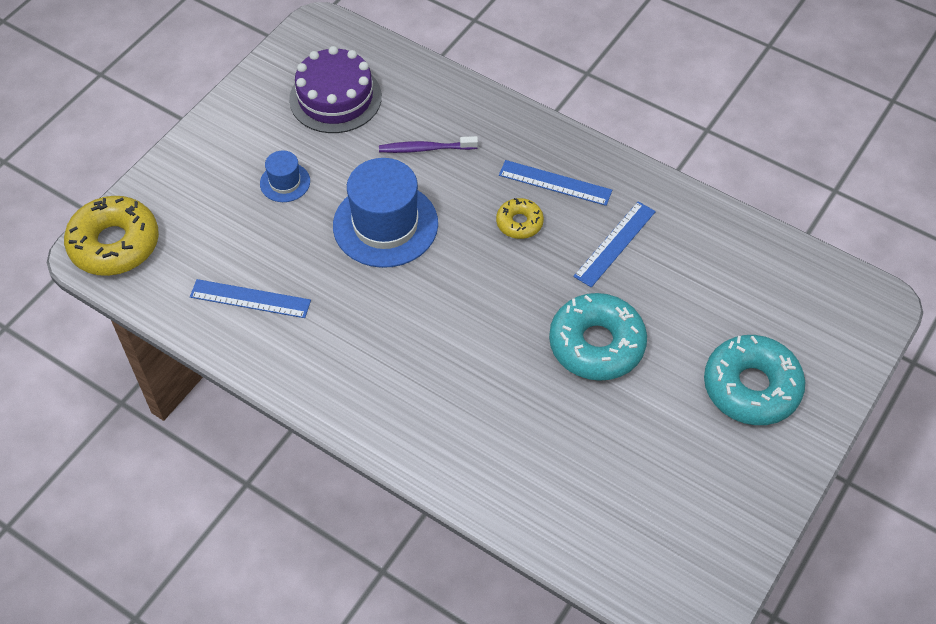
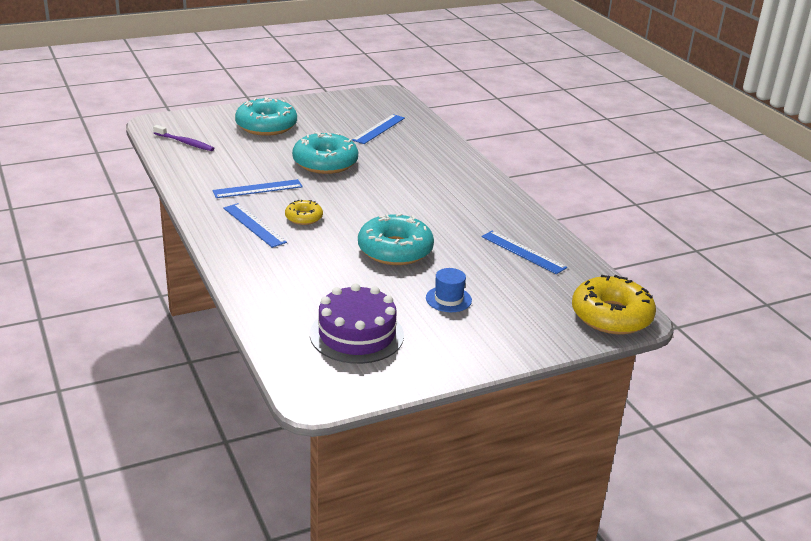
camera: 150 degrees left, 25 degrees down
(385, 224) = (395, 250): blue hat -> turquoise donut
(425, 149) = (320, 275): purple toothbrush -> purple toothbrush (185, 143)
(609, 481) = (378, 129): none -> blue ruler

